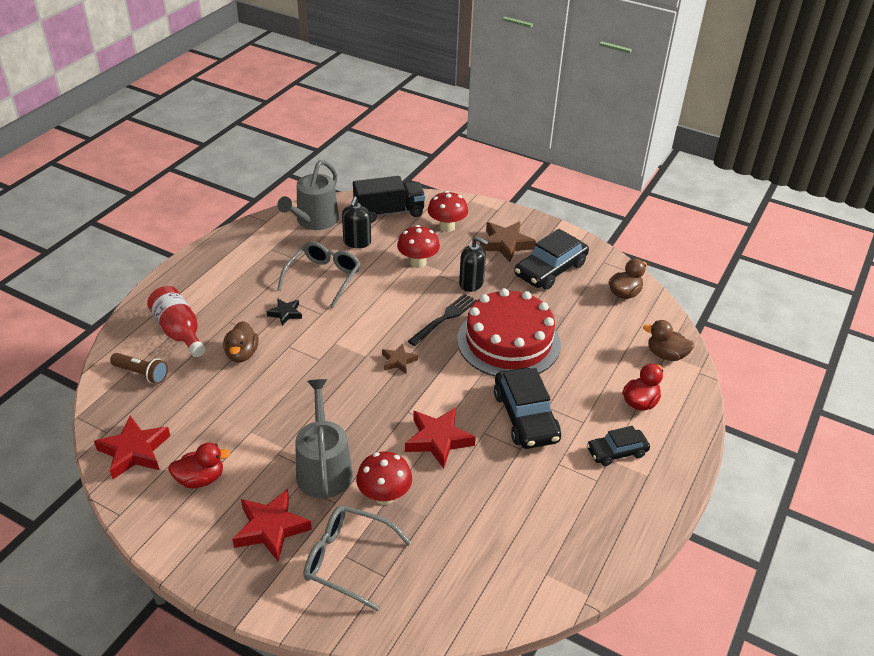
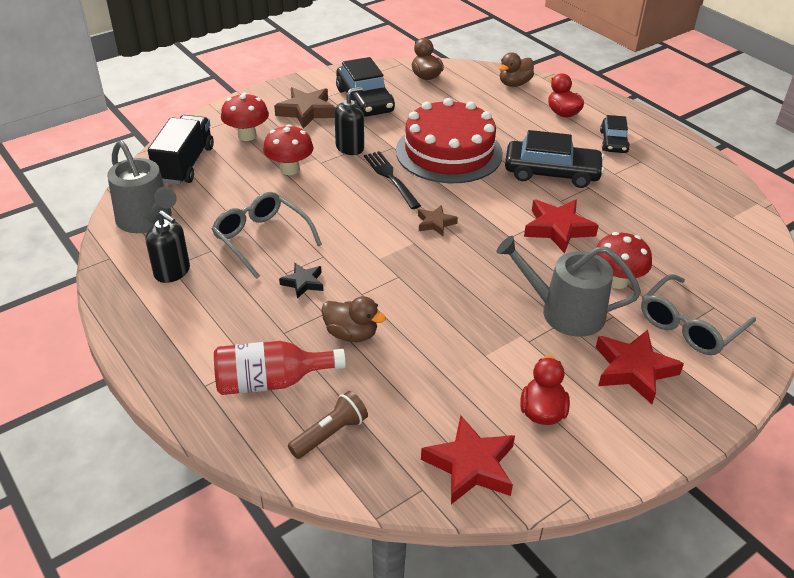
camera: 65 degrees left, 0 degrees up
(357, 242) = (218, 199): black soap dispenser -> black soap dispenser (172, 272)

